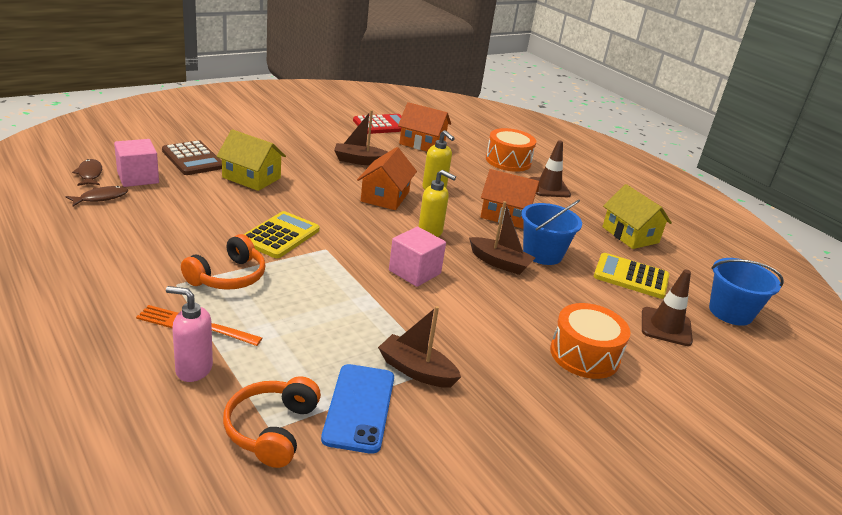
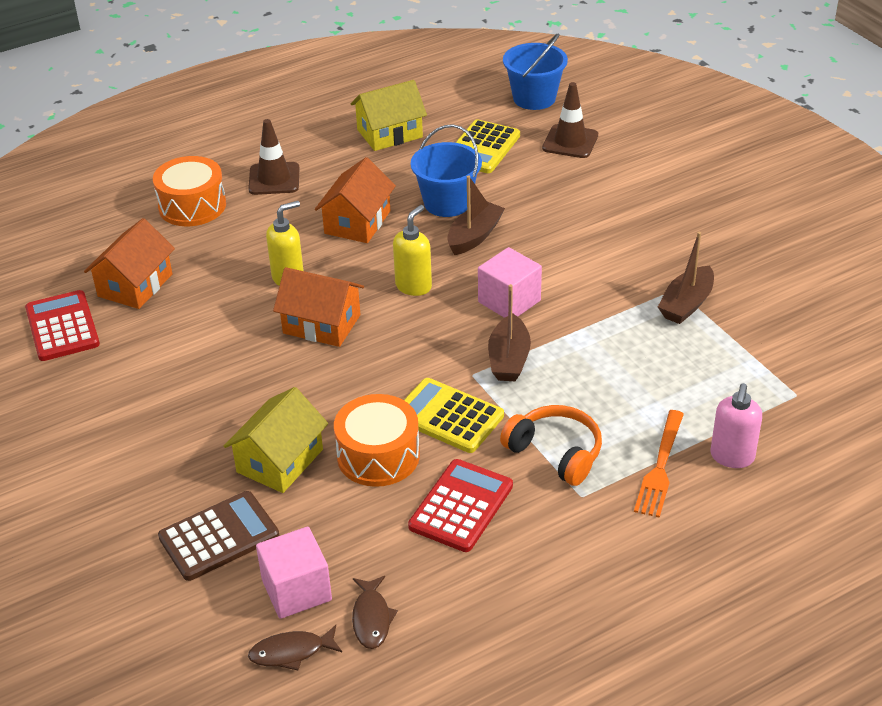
camera: 80 degrees left, 10 degrees up
(101, 198) = (371, 618): brown fish -> brown fish turned 150 degrees counterclockwise
(186, 234) = (461, 506): none -> red calculator
(272, 430) = (797, 394): orange headphones -> none
(359, 407) = (750, 341): blue phone -> none
(360, 161) = (207, 349): brown boat -> brown boat (509, 359)
(584, 355) = (630, 198): orange drum -> orange drum (378, 456)

